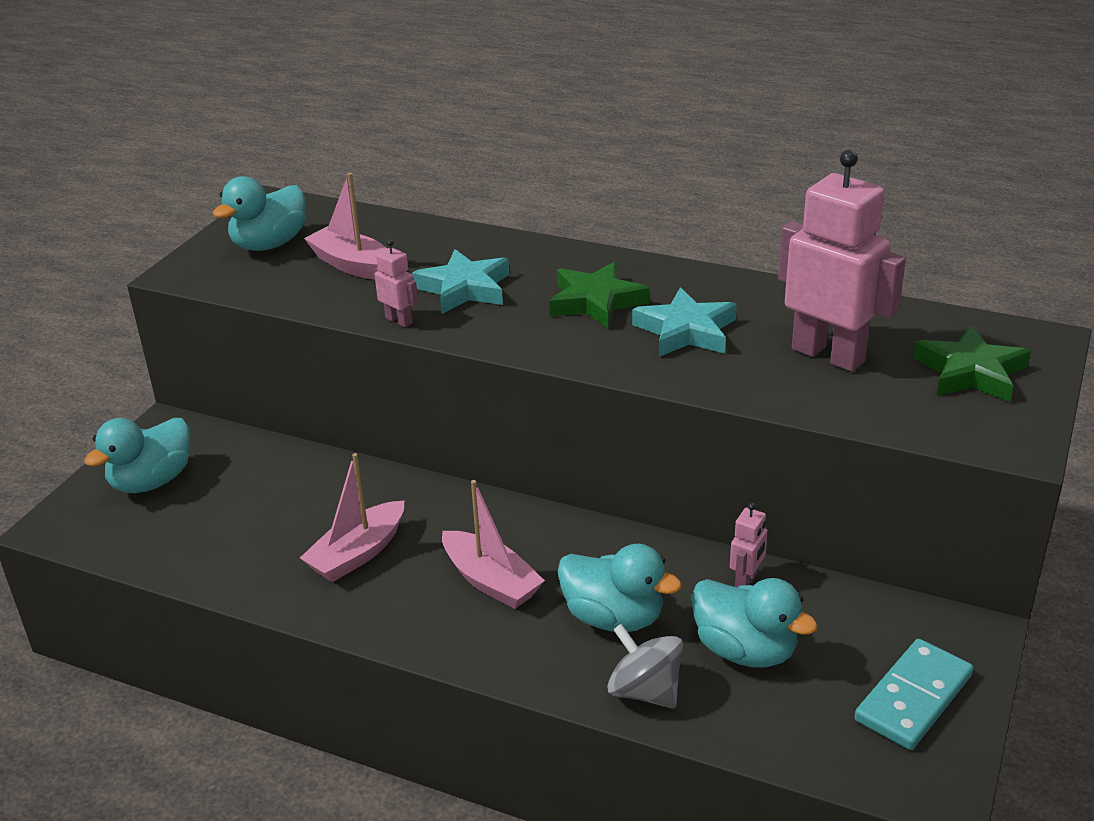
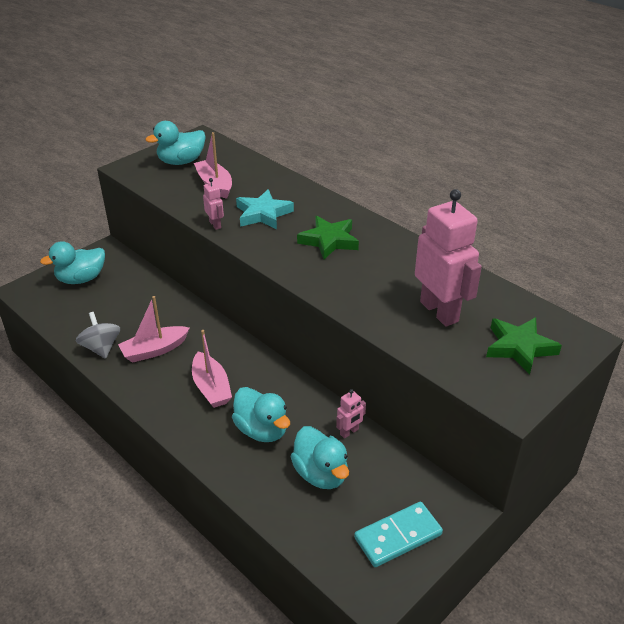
camera: 20 degrees right, 5 degrees up
(645, 691) = (251, 479): grey spinning top -> grey spinning top (101, 348)
(686, 331) = (366, 273): turquoise star -> none

